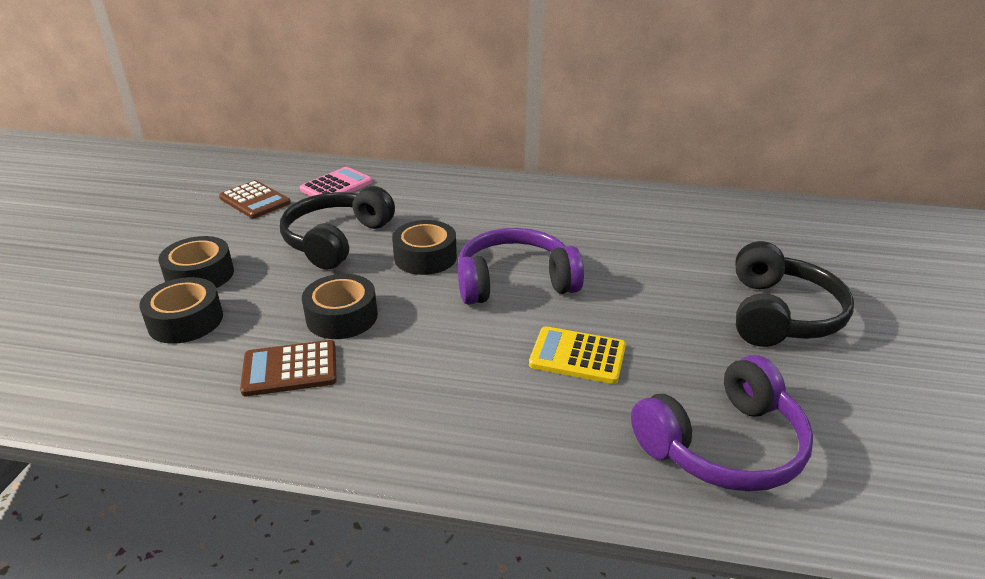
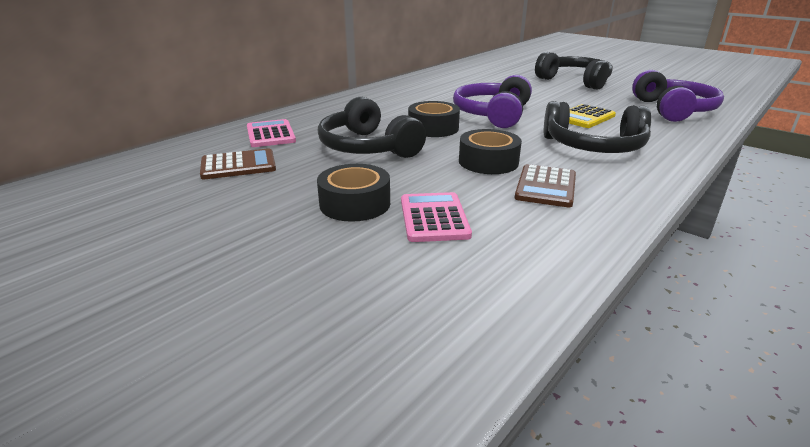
camera: 60 degrees left, 5 degrees down
(186, 321) = (434, 218): black tape -> pink calculator
(450, 383) = (594, 147): none -> black headphones

